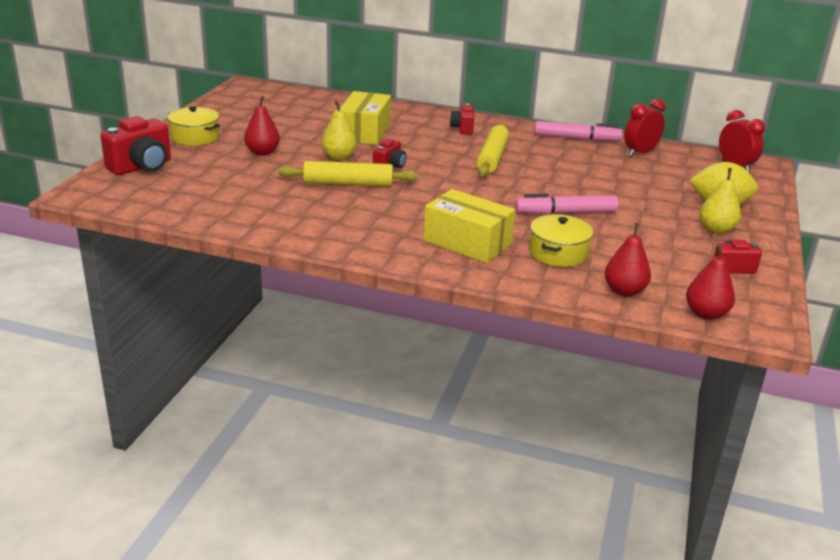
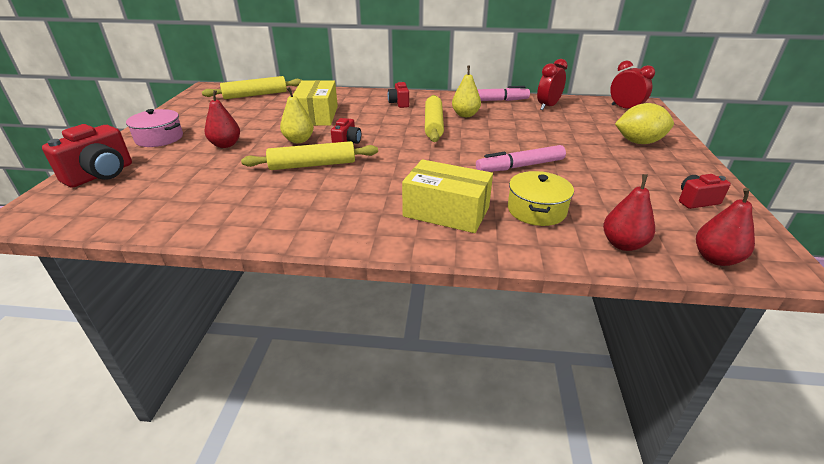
camera: 10 degrees left, 5 degrees up
(195, 137) = (159, 138): yellow pot -> pink pot
(299, 99) = (255, 95): none -> yellow rolling pin
(716, 229) = (653, 164): yellow pear -> yellow pear (465, 115)

